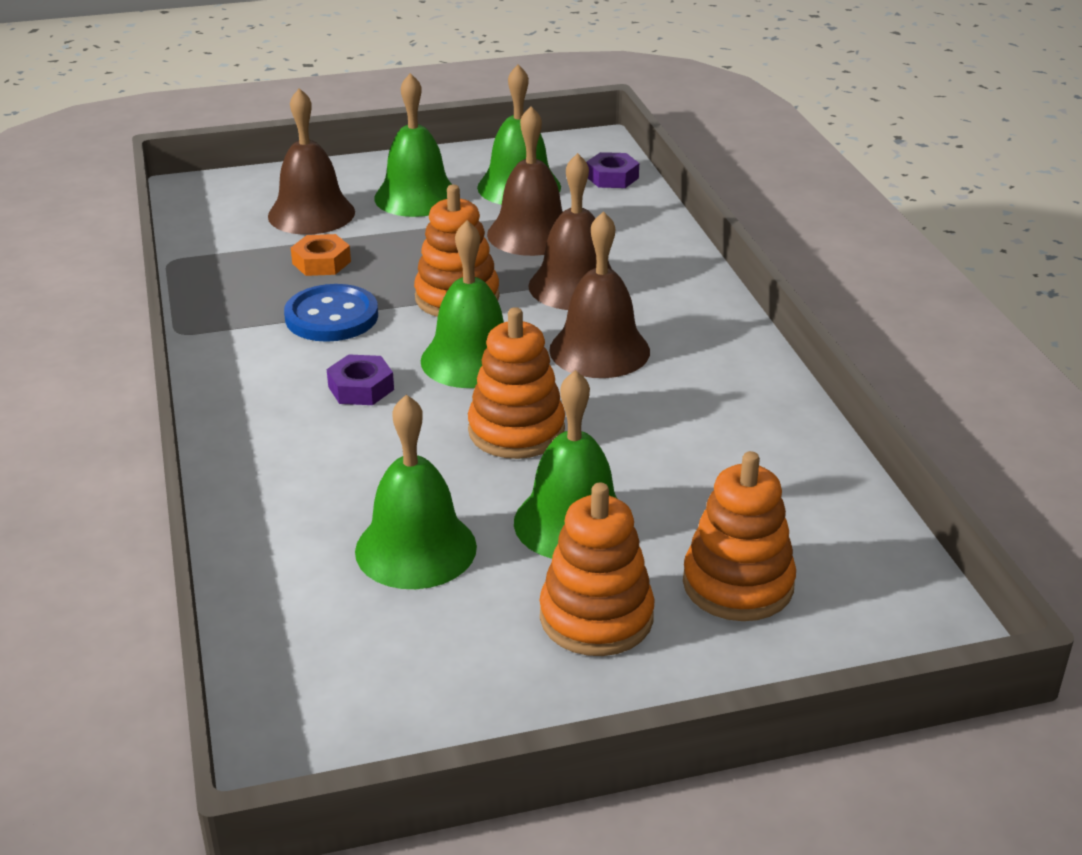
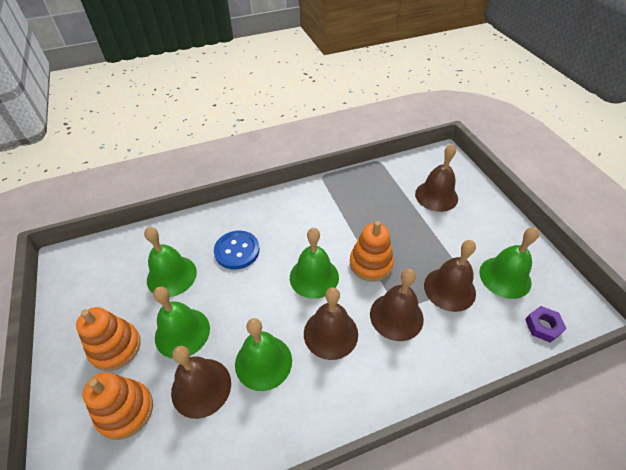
camera: 85 degrees right, 15 degrees up
(321, 262) = (390, 208): orange nut -> none
(331, 316) = (343, 220): blue button -> blue button (237, 251)
(361, 388) = (286, 239): purple nut -> none
(416, 197) = (471, 232): green bell -> green bell (263, 362)
(516, 431) = (254, 302): orange stacking toy -> none
(693, 492) = (201, 387): none -> brown bell

